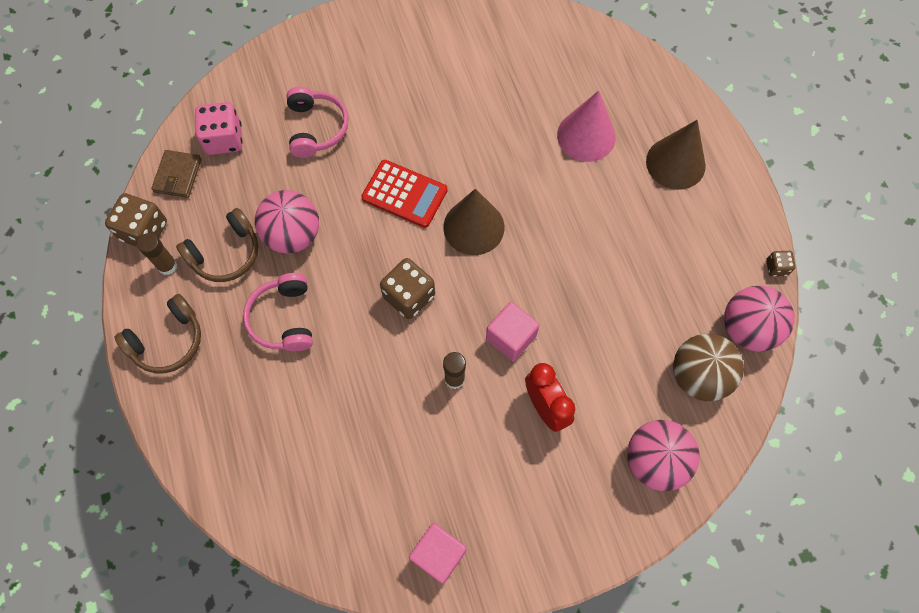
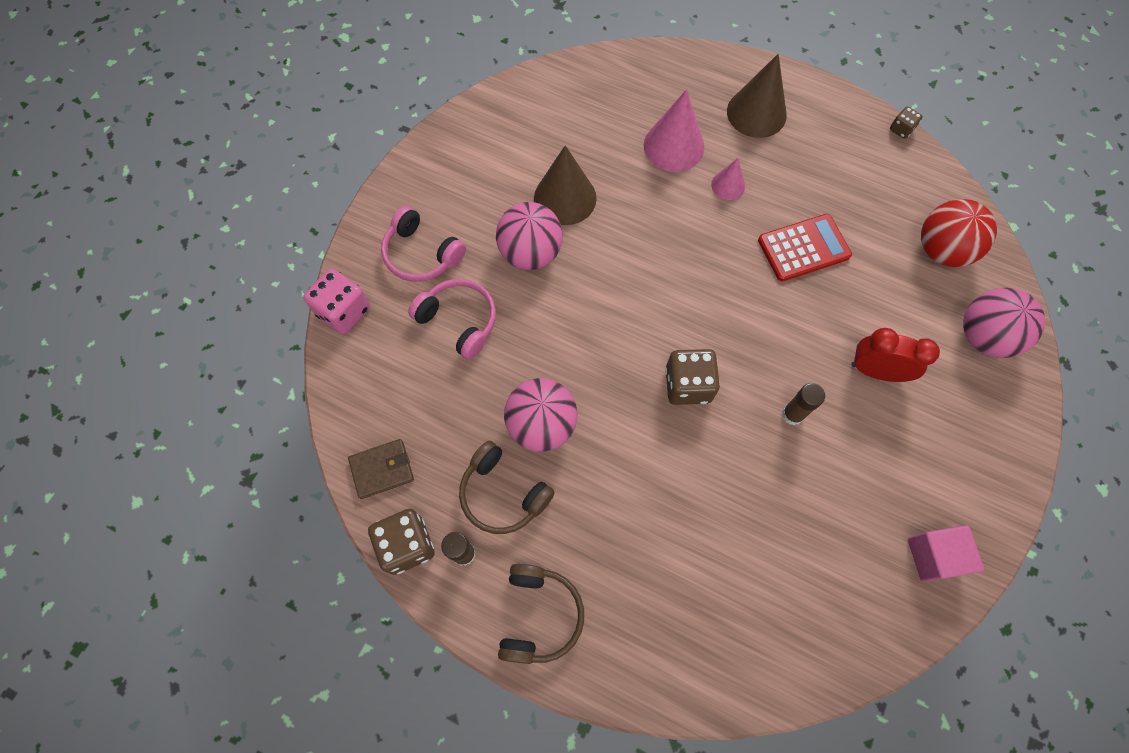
camera: 45 degrees left, 0 degrees up
(178, 176) = (382, 469): brown wallet -> brown wallet turned 75 degrees counterclockwise
(224, 139) = (388, 401): pink dice -> pink dice (343, 311)
(226, 253) = (503, 494): brown headphones -> brown headphones turned 120 degrees clockwise
(283, 318) = (613, 499): pink headphones -> pink headphones (421, 254)
(404, 194) = (592, 309): red calculator -> red calculator (803, 248)
(473, 227) = (673, 287): brown cone -> brown cone (565, 198)
(511, 337) = (794, 344): pink cube -> none
(593, 194) = (728, 185): none -> pink cone
(698, 376) = (941, 250): brown ball -> red ball
(747, 329) = (932, 188): pink ball -> pink ball (530, 253)

